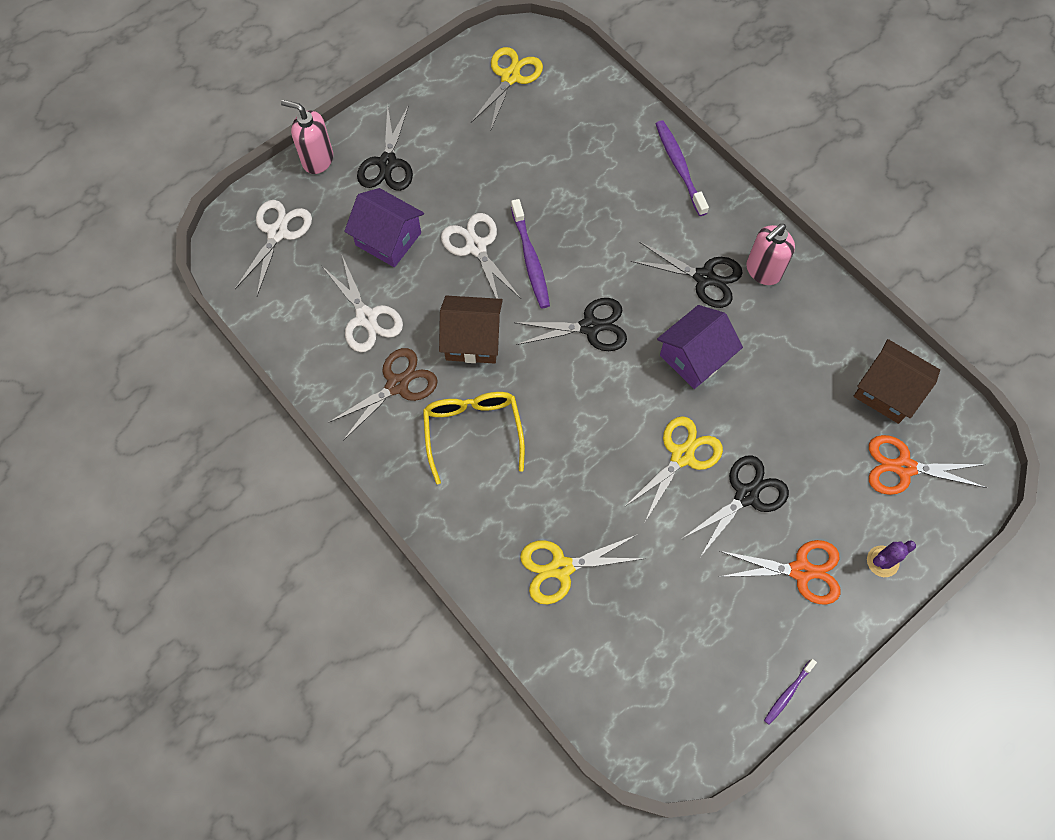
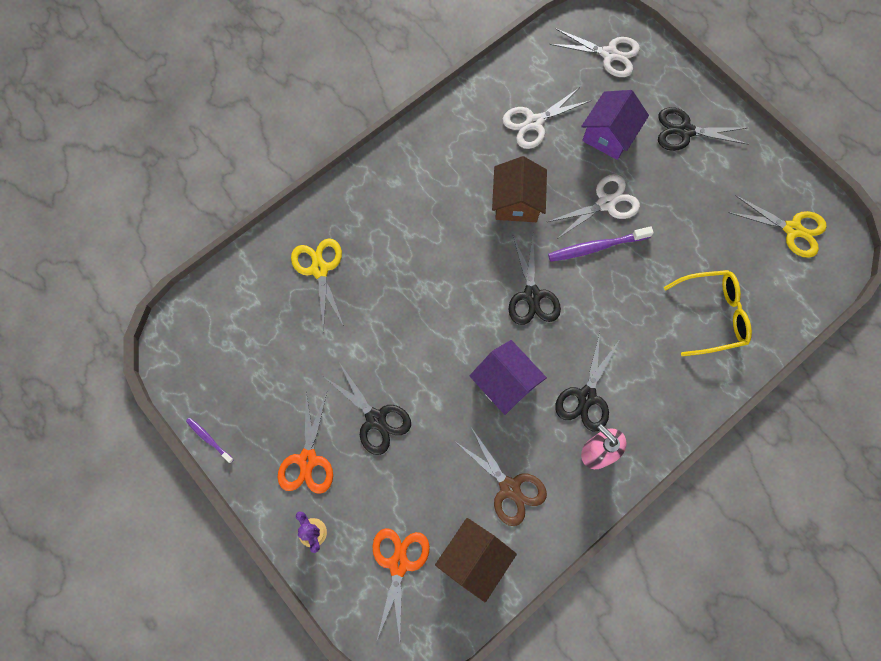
camera: 90 degrees right, 5 degrees up
(317, 160) = (683, 78): pink soap dispenser -> none
(397, 385) = (474, 147): brown scissors -> brown scissors (509, 488)
(473, 431) = (435, 204): yellow glasses -> yellow glasses (712, 315)
(679, 167) = (706, 380): purple toothbrush -> none
(682, 456) = (412, 367): yellow scissors -> none

